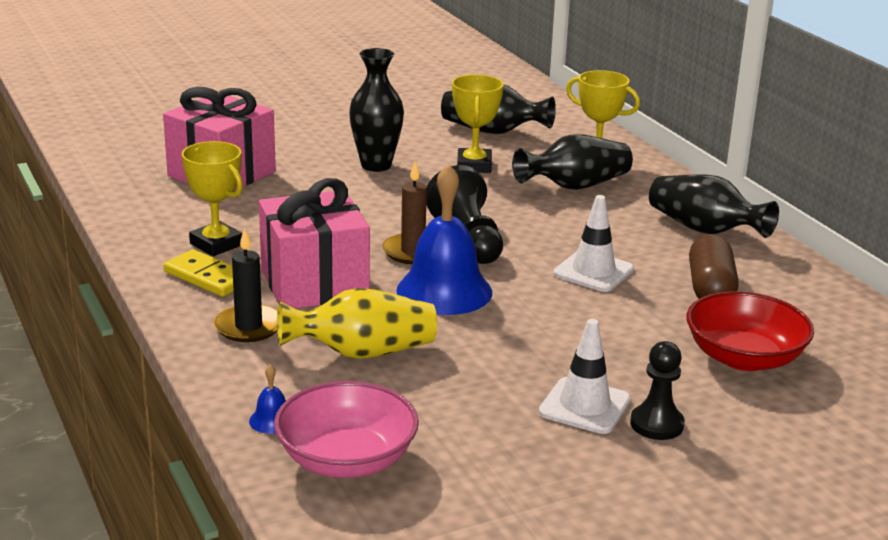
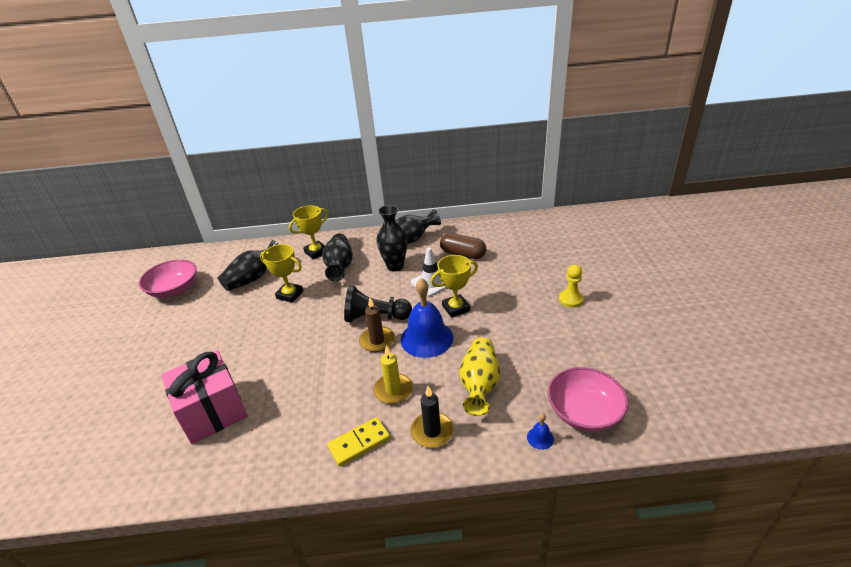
camera: 65 degrees left, 10 degrees up
(216, 244) = (316, 431): yellow trophy -> yellow trophy (456, 308)
(314, 283) = (393, 390): pink gift -> yellow candle
(376, 165) = (259, 333): black vase -> black vase (395, 266)
(428, 90) = (174, 289): none -> pink bowl
(584, 406) = (551, 317): white traffic cone -> none
(656, 424) = (570, 299): black pawn -> yellow pawn
(744, 358) = (524, 262): red bowl -> none

